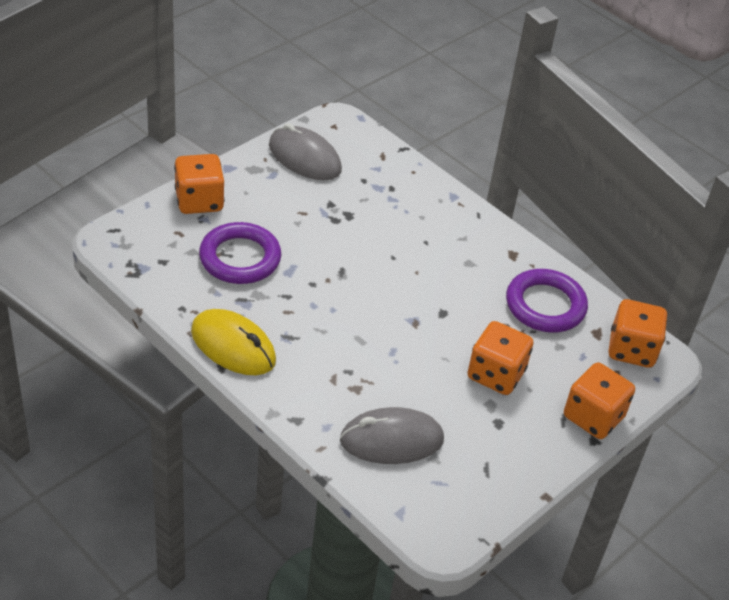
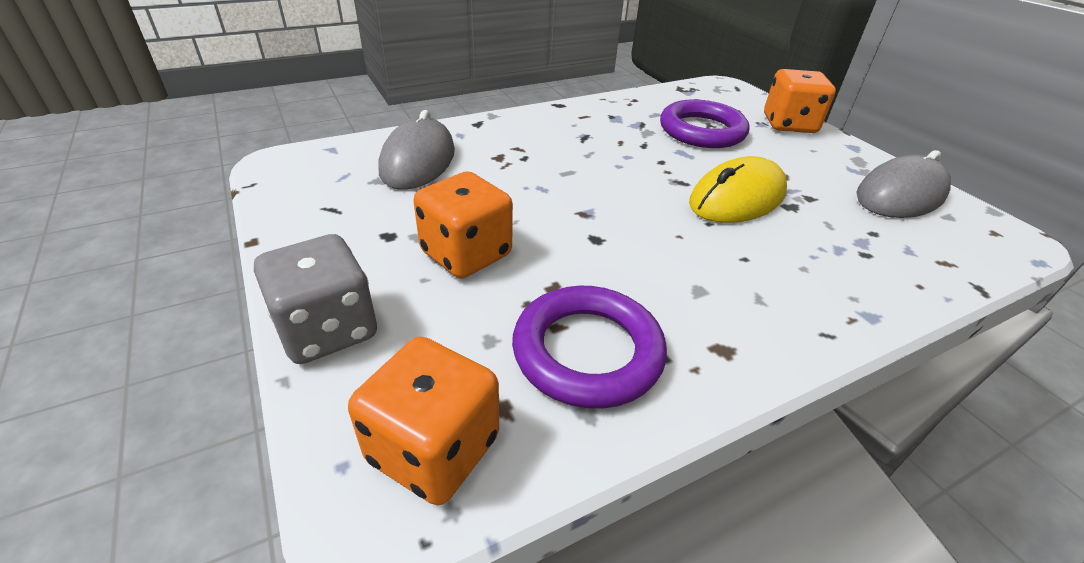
camera: 110 degrees right, 5 degrees down
(233, 346) = (580, 111): yellow mouse -> yellow mouse (737, 198)
(593, 417) = (327, 329): orange dice -> grey dice

